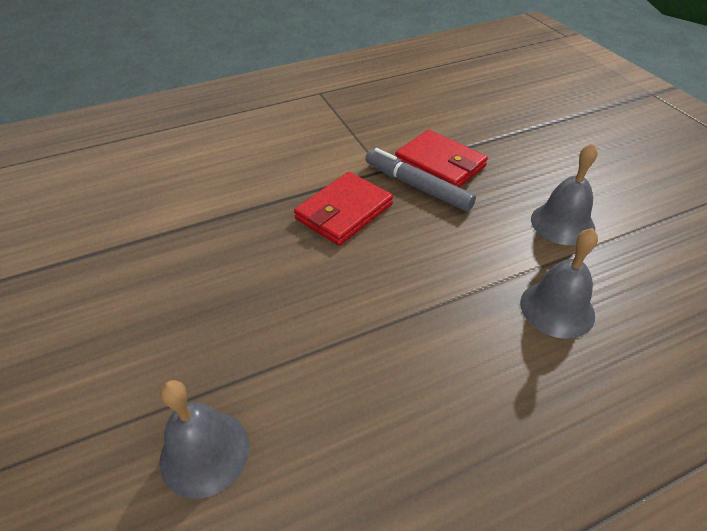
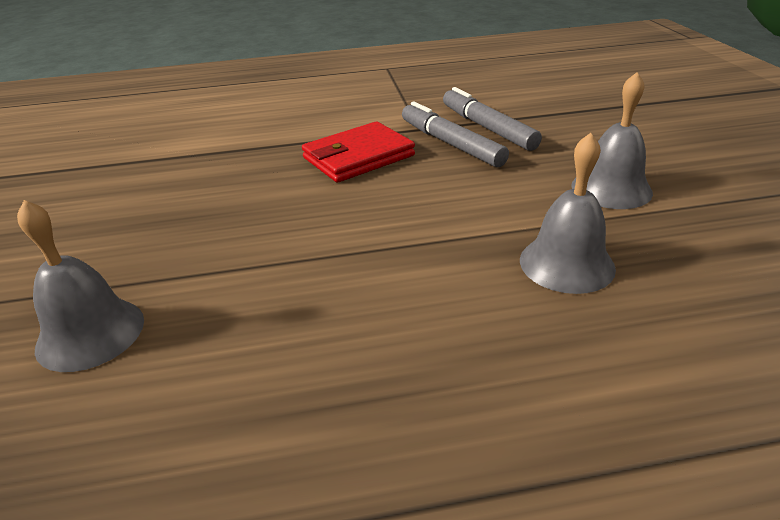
camera: 15 degrees right, 10 degrees down
(440, 164) = (487, 128): red wallet -> grey marker

